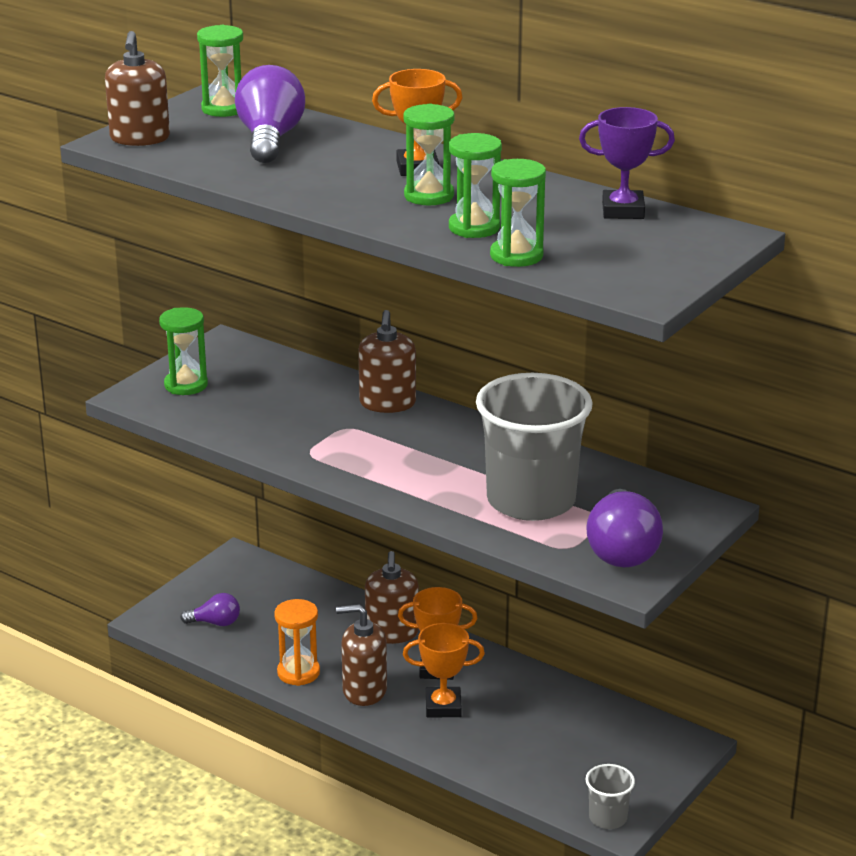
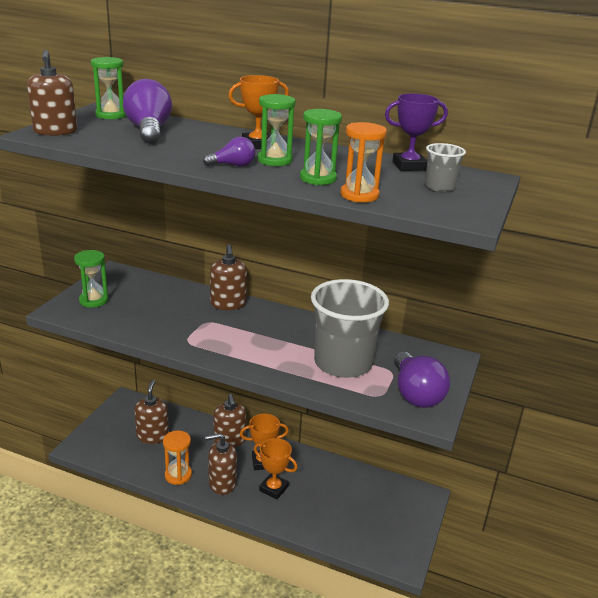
camera: 15 degrees left, 0 degrees up
(215, 623) = (119, 445): purple light bulb -> purple light bulb (233, 165)
(270, 614) = (152, 435): none -> brown soap dispenser
(443, 707) = (273, 488): orange trophy -> orange trophy turned 45 degrees clockwise
(516, 256) = (359, 195): green hourglass -> orange hourglass
(608, 818) = (397, 558): grey cup -> grey cup (439, 187)

